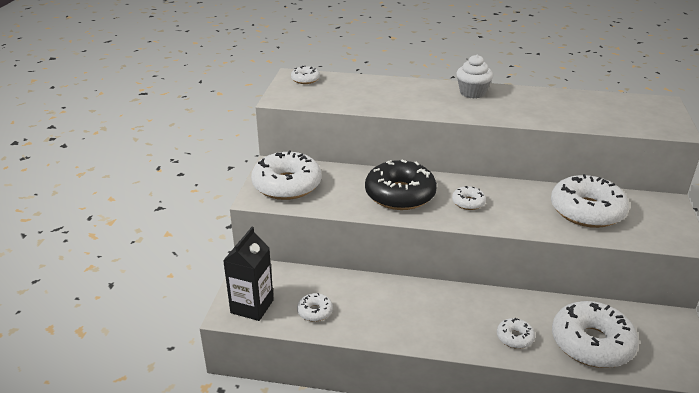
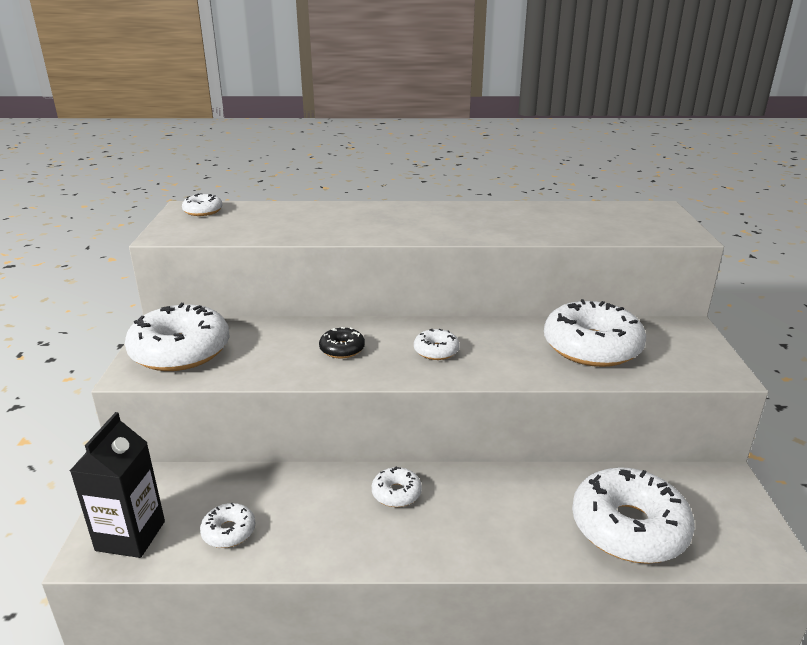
camera: 10 degrees left, 5 degrees down
(400, 194) = (342, 349): black donut -> black donut, size x0.46
(472, 93) = (425, 212): white cupcake -> none
(514, 337) = (523, 533): white donut -> white donut (396, 493)

